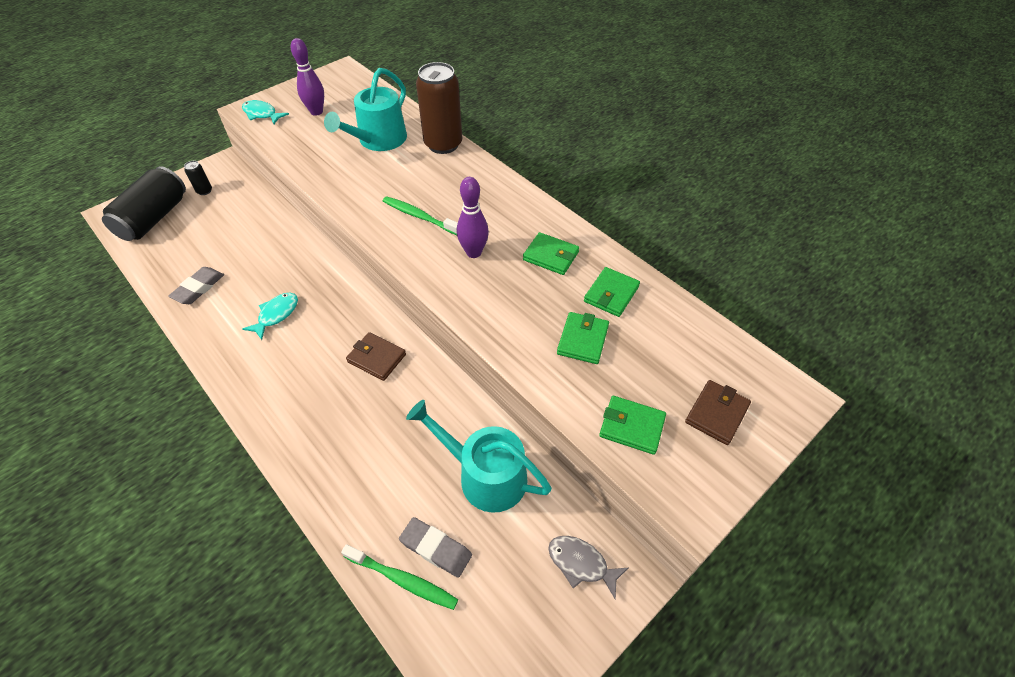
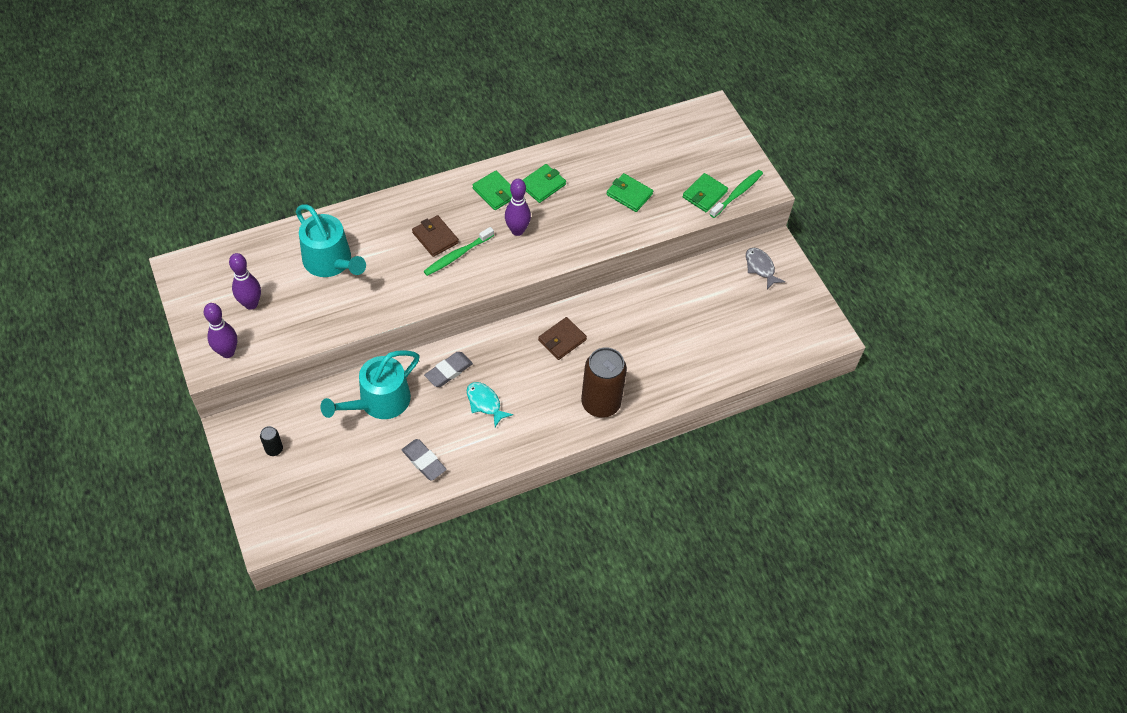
camera: 75 degrees left, 5 degrees up
(154, 218) = (297, 498): black can -> none
(262, 114) = (227, 352): turquoise fish -> purple bowling pin
(402, 580) = (742, 360): green toothbrush -> green toothbrush (737, 194)
(436, 548) = (728, 338): grey eraser -> grey eraser (448, 371)
(443, 144) = (364, 215): brown can -> brown can (600, 403)
(485, 475) = (686, 298): turquoise watering can -> turquoise watering can (379, 402)
(581, 563) = (760, 267): grey fish -> grey fish turned 105 degrees clockwise
(611, 294) = (595, 164): green wallet -> green wallet (495, 192)
(716, 414) = (710, 151): brown wallet -> brown wallet (435, 238)

